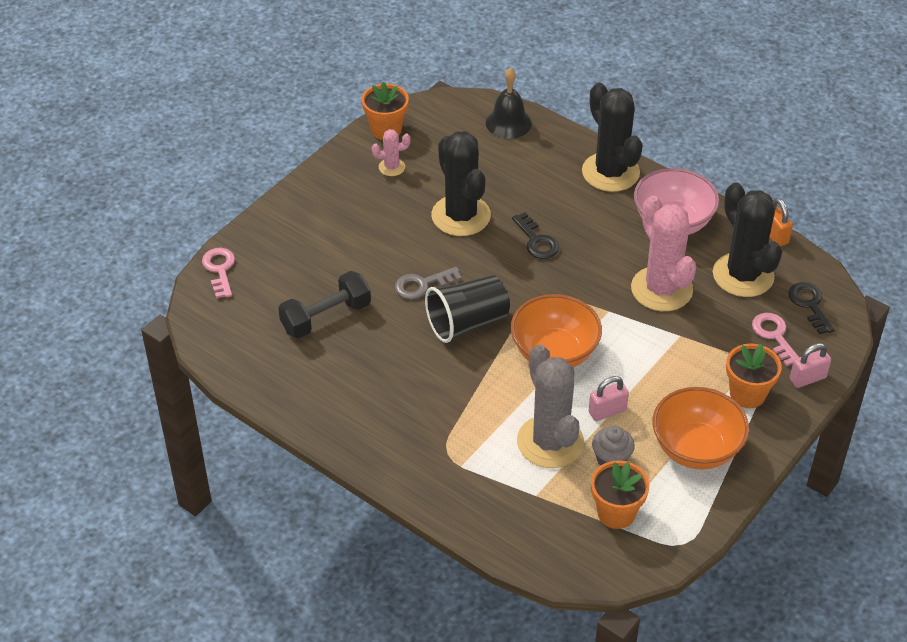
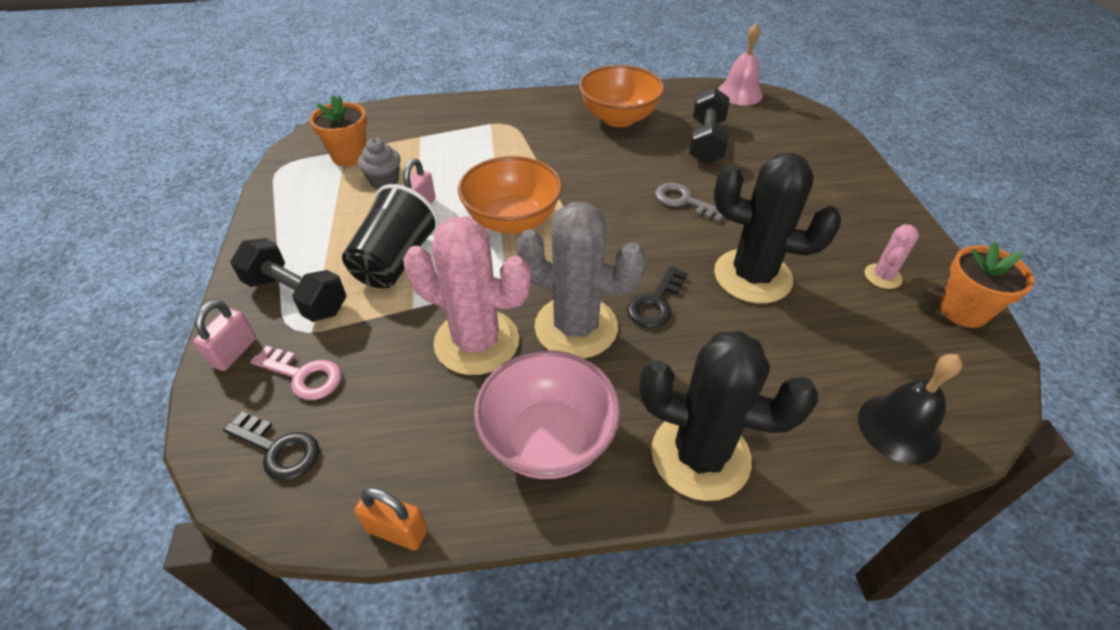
camera: 135 degrees right, 0 degrees up
(214, 341) = (739, 93): none -> pink bell
(220, 270) = (818, 124): pink key -> none
(422, 285) = (684, 201): grey key -> grey key turned 75 degrees counterclockwise
(467, 323) = (609, 198): black cup -> black cup (395, 261)
(536, 241) = (655, 303): black key -> black key turned 75 degrees counterclockwise
(550, 442) = (444, 166): grey cactus -> grey cactus (576, 327)
(696, 449) = (316, 225): orange bowl -> orange bowl (619, 118)
(743, 275) = (396, 429): black cactus -> none
(747, 394) = (296, 296): orange flower pot -> black dumbbell

